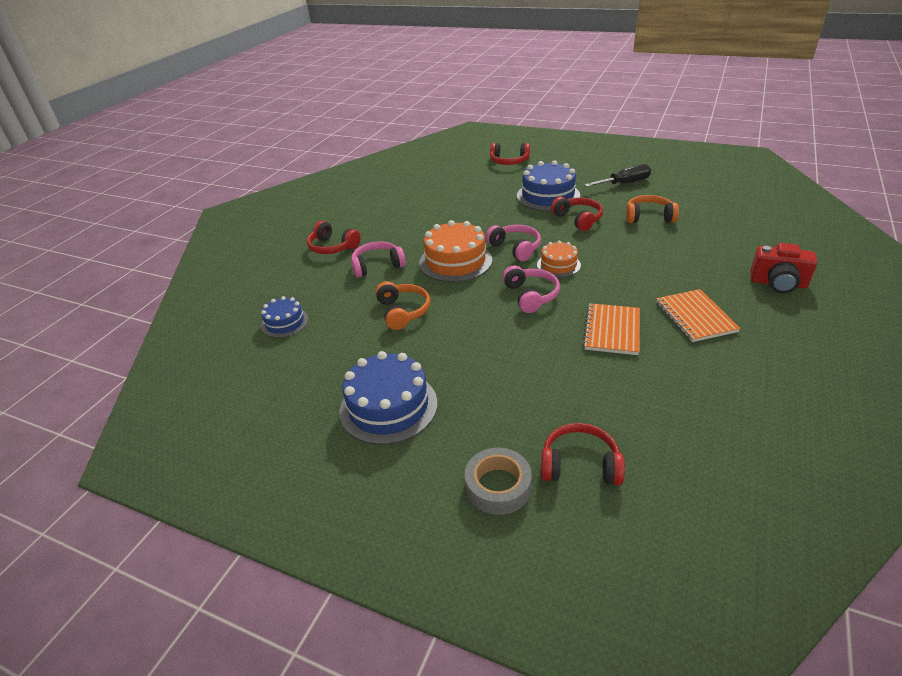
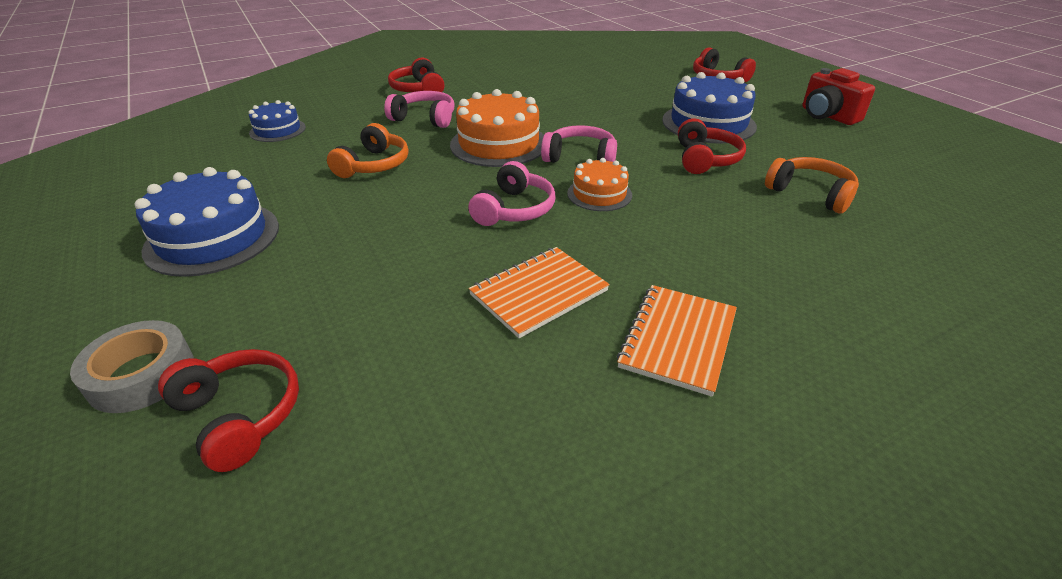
camera: 35 degrees right, 0 degrees up
(515, 248) = (580, 158): pink headphones -> pink headphones turned 75 degrees counterclockwise
(624, 183) = (836, 146): black screwdriver -> none
(778, 283) = (899, 371): red camera -> red camera (827, 116)

